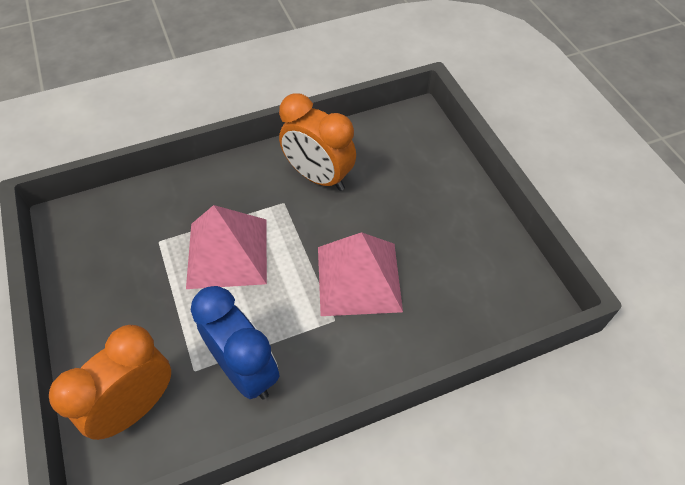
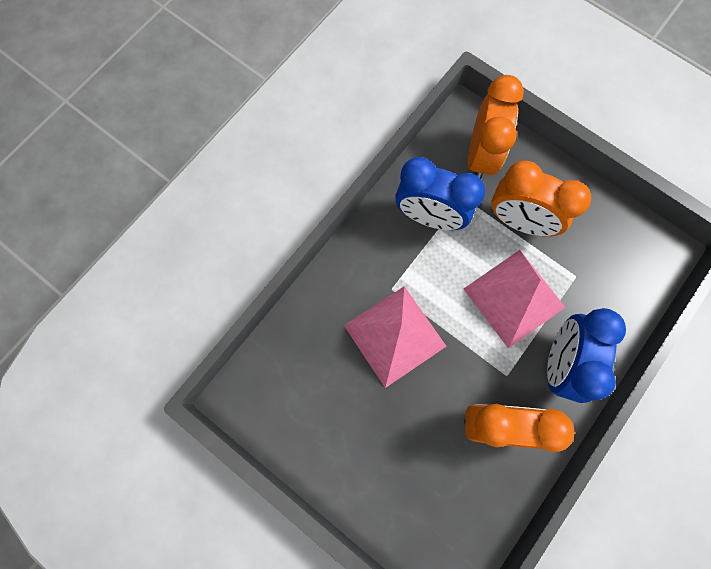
camera: 150 degrees right, 20 degrees up
(162, 315) = (519, 221): none -> orange clock
(233, 190) = (560, 362): none -> blue clock

